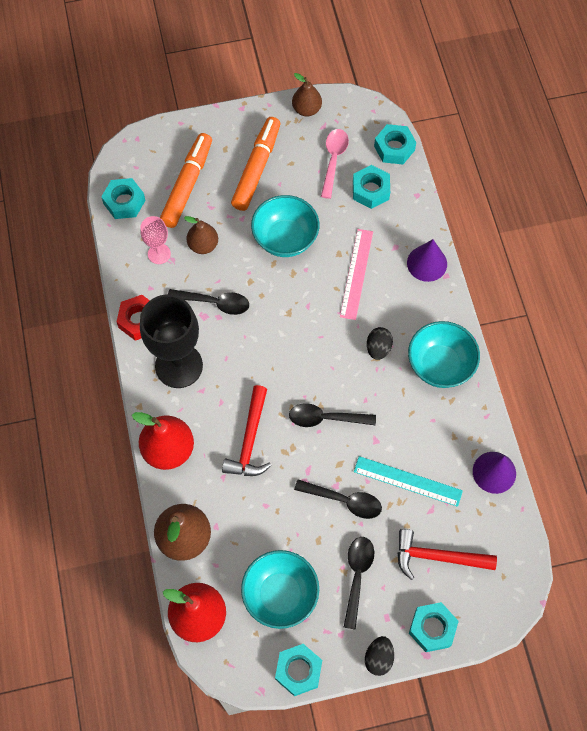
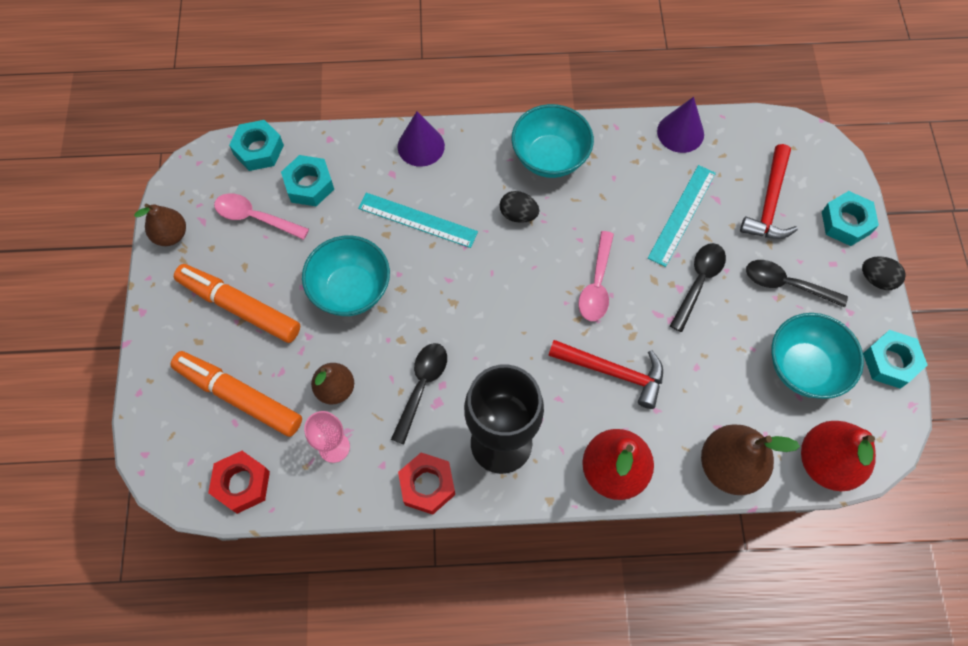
camera: 80 degrees left, 0 degrees up
(124, 202) = (242, 484): turquoise nut -> red nut
(325, 418) = (597, 284): black spoon -> pink spoon
(356, 274) = (417, 220): pink ruler -> turquoise ruler

